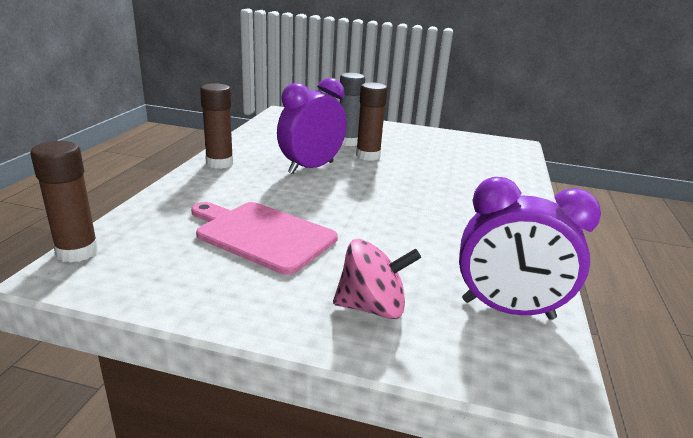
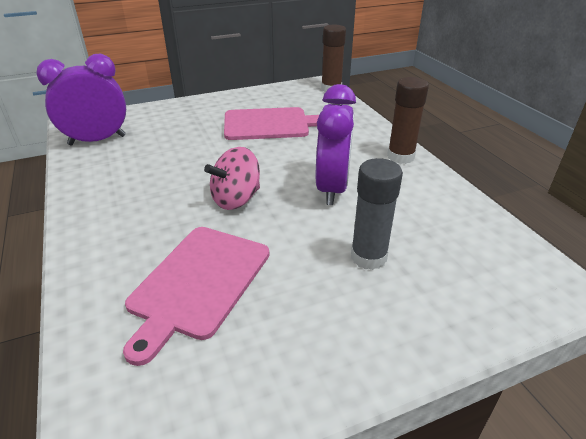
camera: 145 degrees right, 10 degrees up
(368, 156) = (311, 239): brown glue stick -> none
(372, 307) = (172, 117): pink spinning top -> pink spinning top (236, 199)
(453, 164) = (198, 283): none -> pink cutting board

